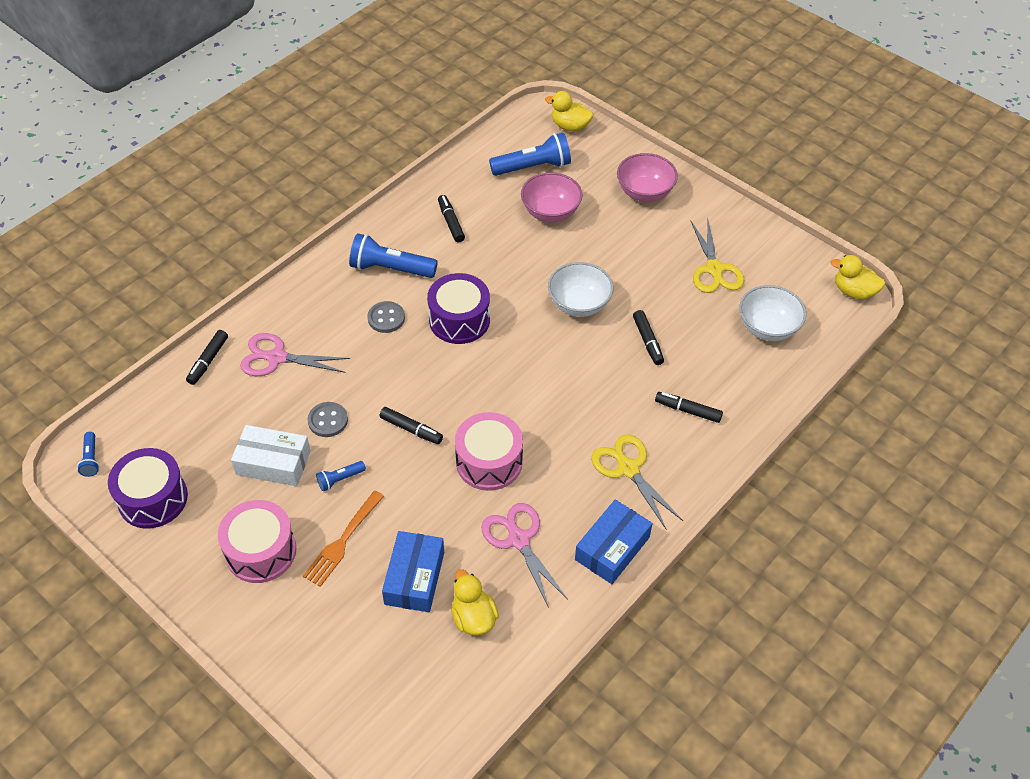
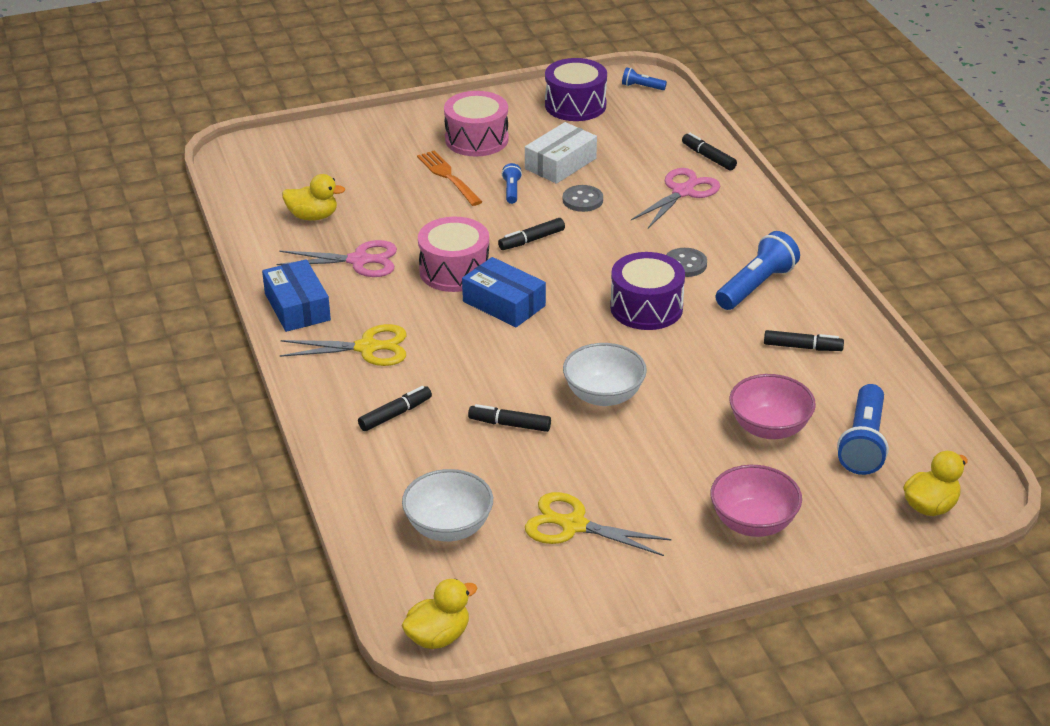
camera: 120 degrees right, 15 degrees down
(414, 578) = (378, 200): blue box -> blue box (504, 304)

